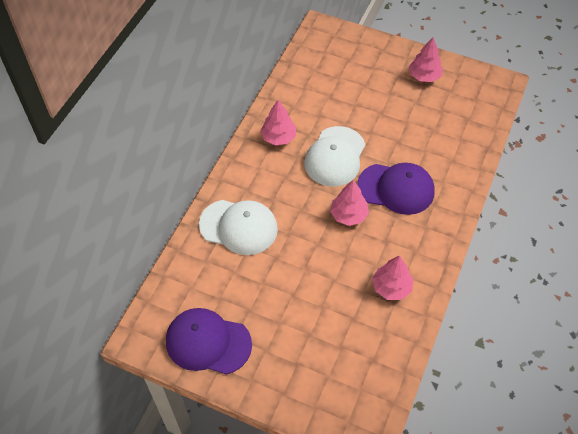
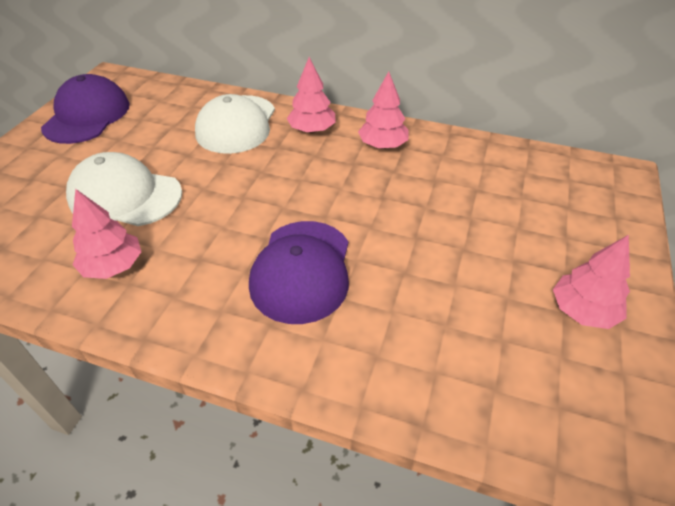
camera: 85 degrees right, 10 degrees down
(335, 156) = (358, 199): white cap -> white cap (125, 196)
(348, 215) = (250, 216): pink tree -> pink tree (312, 130)

